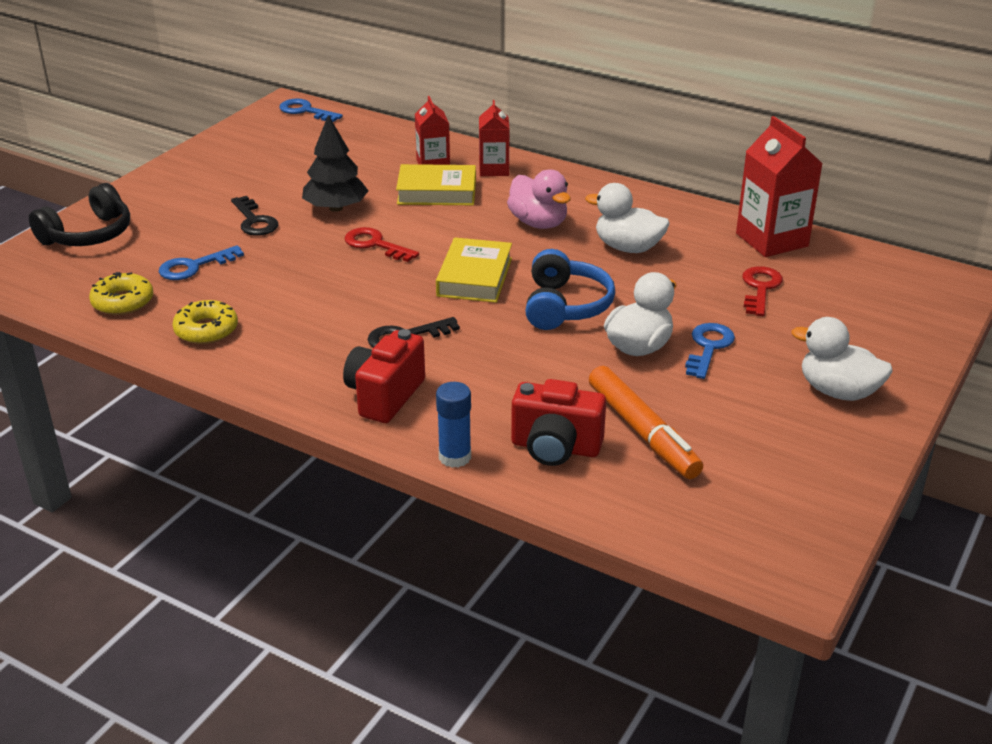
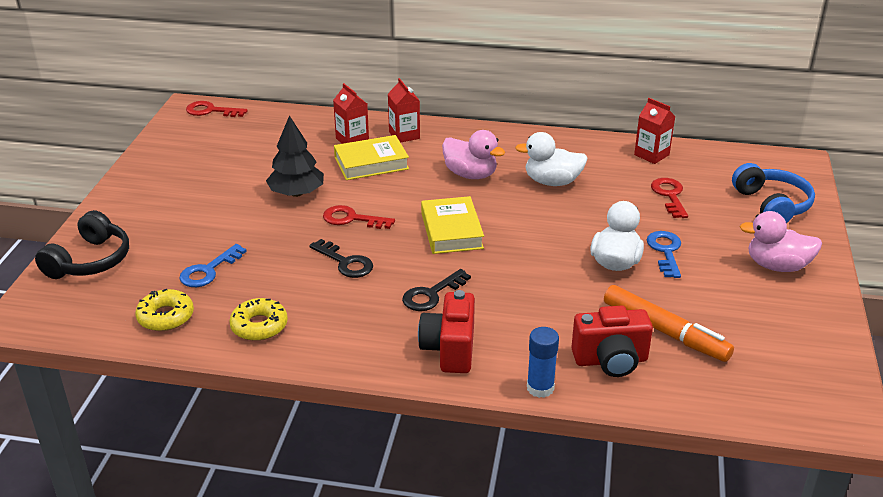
camera: 20 degrees left, 0 degrees up
(254, 221) = (234, 218): black key -> black key (345, 262)
(305, 111) = (211, 111): blue key -> red key
(565, 306) = (538, 240): blue headphones -> blue headphones (771, 205)
(771, 240) = (651, 155): red carton -> red carton, size x0.61
(838, 391) = (777, 266): white duck -> pink duck

